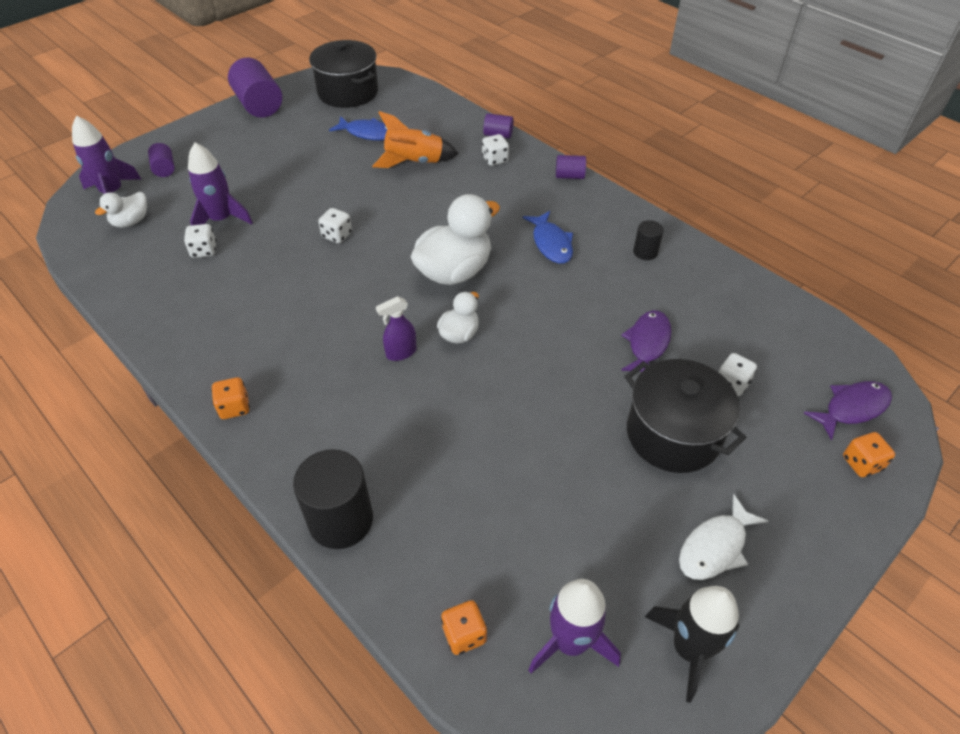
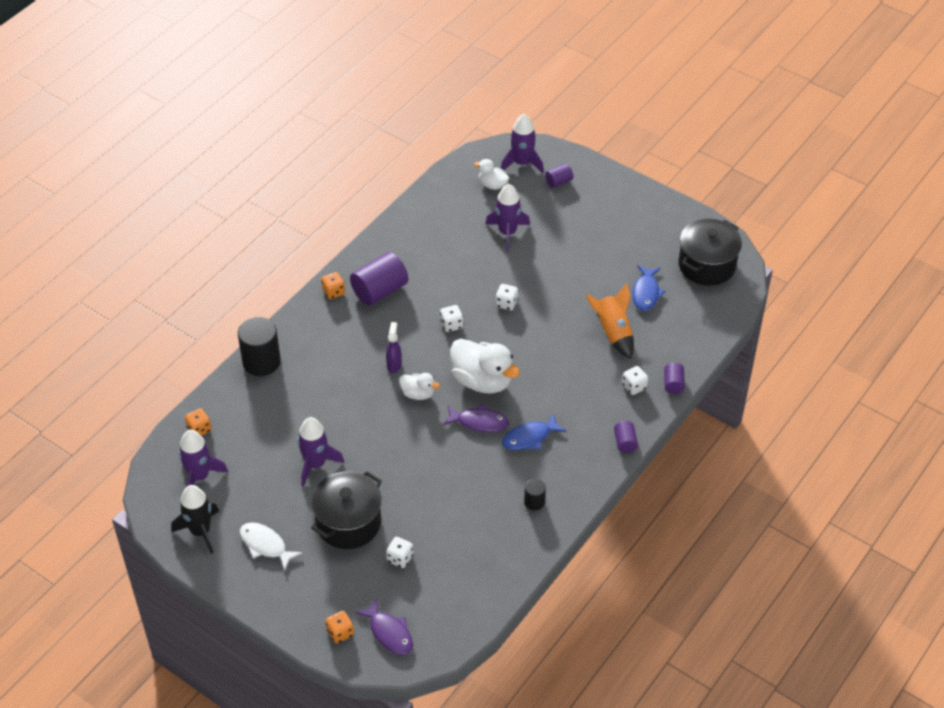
camera: 80 degrees right, 0 degrees up
(204, 250) = (471, 234): white dice -> white dice (451, 325)
(259, 105) = (665, 211): purple cylinder -> purple cylinder (380, 291)
(400, 353) = (394, 364): purple spray bottle -> purple spray bottle turned 45 degrees clockwise
(564, 464) = (315, 464): none -> purple rocket
(647, 343) = (430, 506): purple fish -> purple fish (479, 422)

